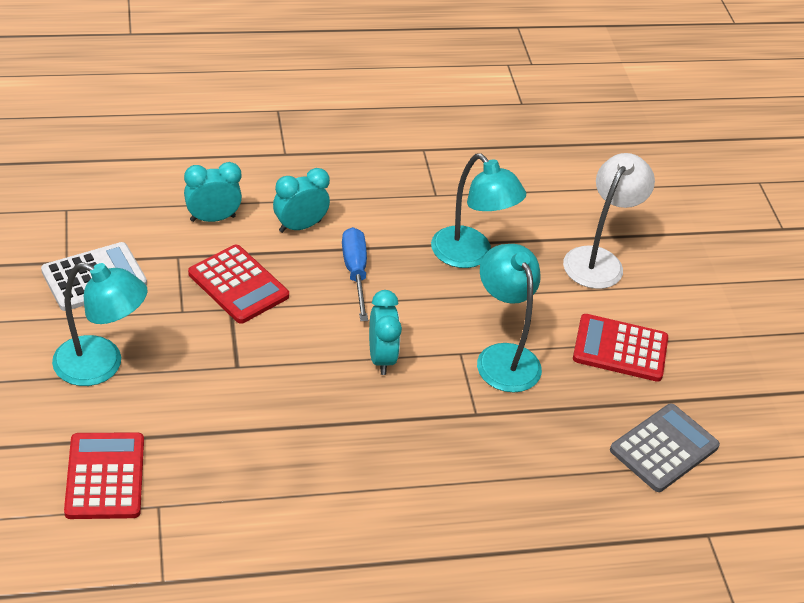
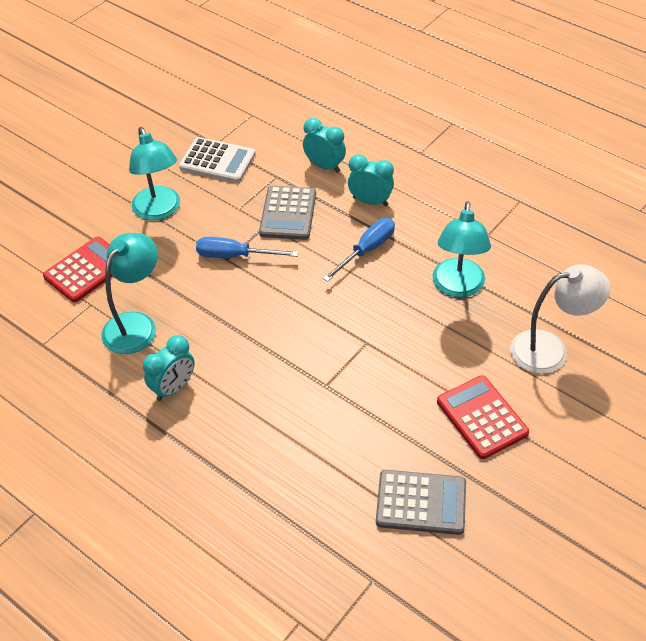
camera: 55 degrees right, 5 degrees up
(238, 285) = (288, 213): red calculator -> grey calculator
(241, 358) = (234, 256): none -> blue screwdriver
(381, 358) = (313, 311): turquoise clock -> turquoise clock (173, 388)
(503, 357) = (391, 364): turquoise lamp -> turquoise lamp (136, 324)

